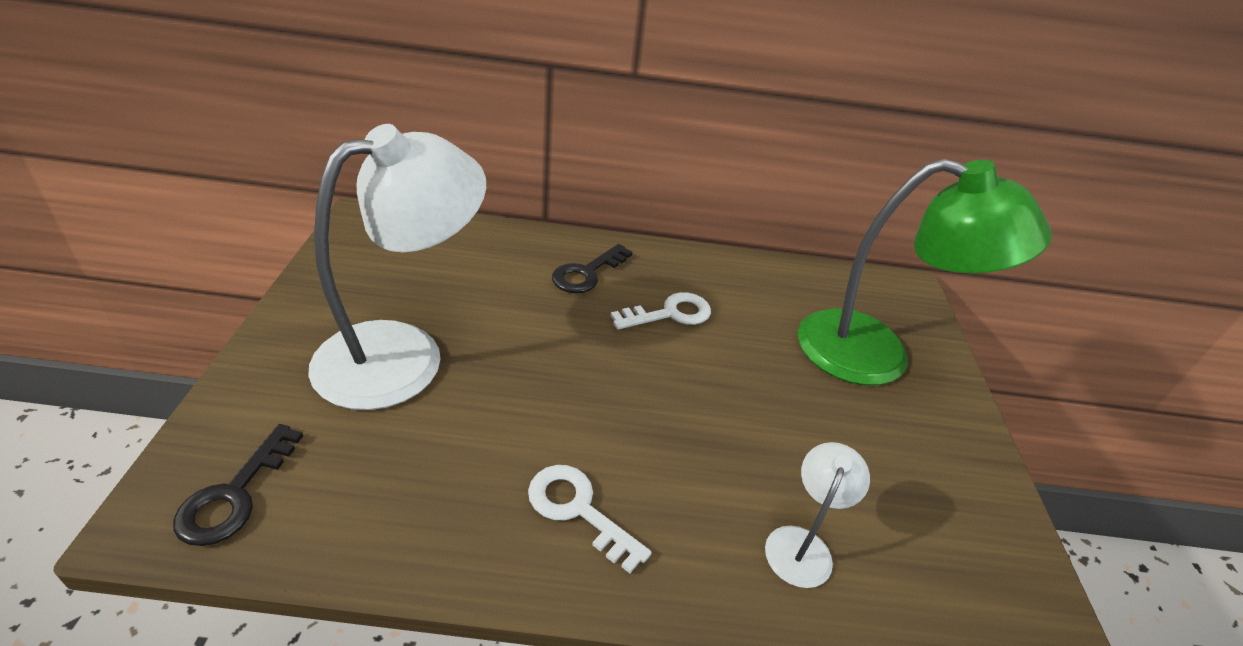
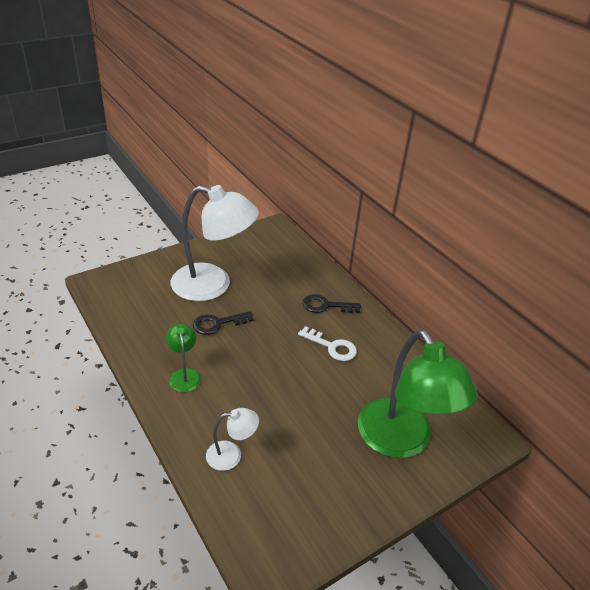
camera: 55 degrees right, 0 degrees up
(234, 495) = (116, 290): black key -> black key (217, 324)
(578, 510) = (184, 375): white key -> green lamp

